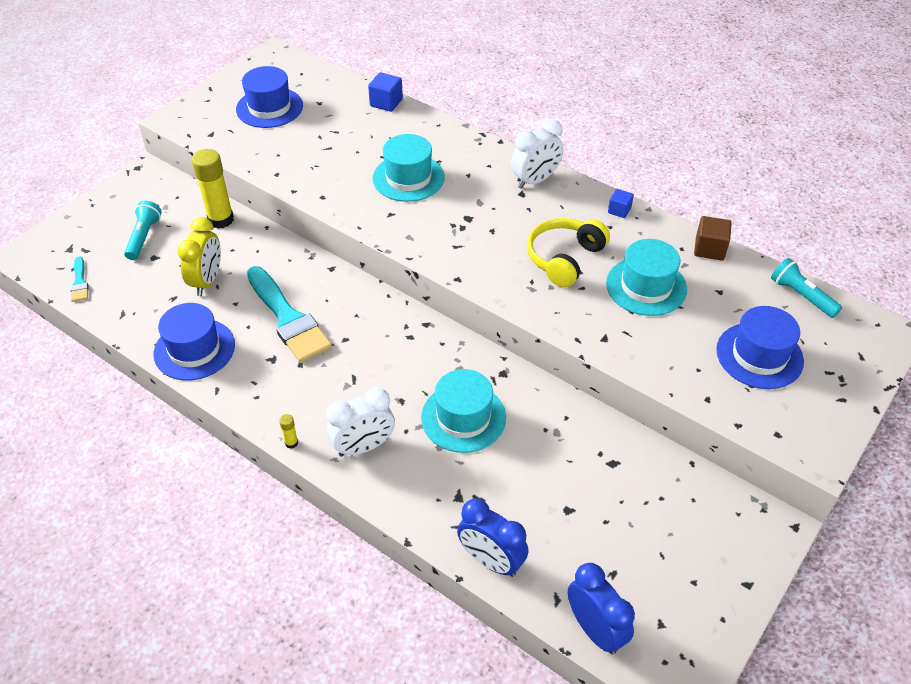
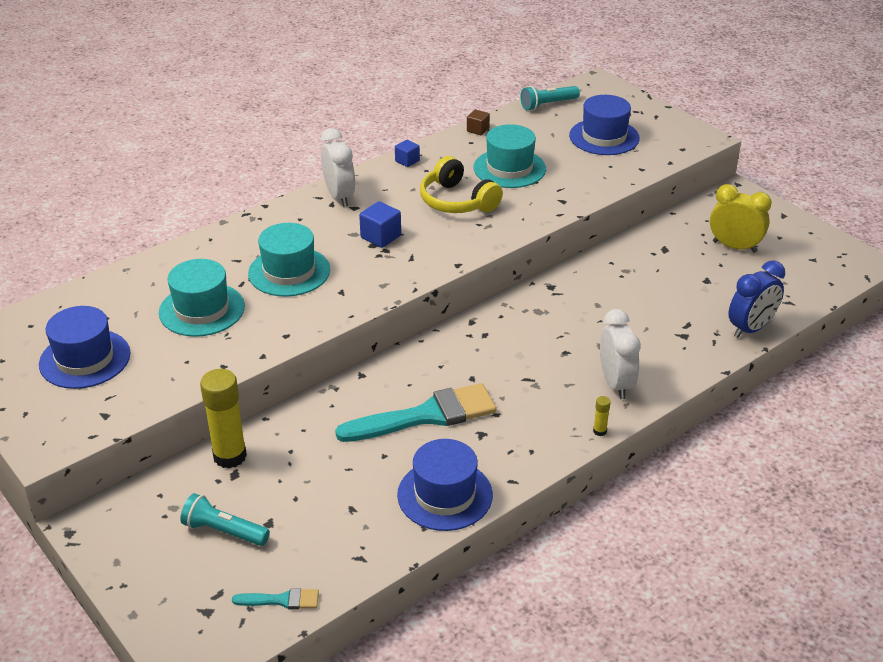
camera: 75 degrees left, 10 degrees down
(207, 281) = (336, 476): yellow clock -> yellow clock (734, 247)
(386, 102) = (143, 268): blue cube -> blue cube (381, 237)
(463, 417) = (596, 318): turquoise hat -> turquoise hat (202, 309)
(595, 630) = (816, 289): blue clock -> none
(709, 249) = (478, 130): brown cube -> brown cube, size x0.66

